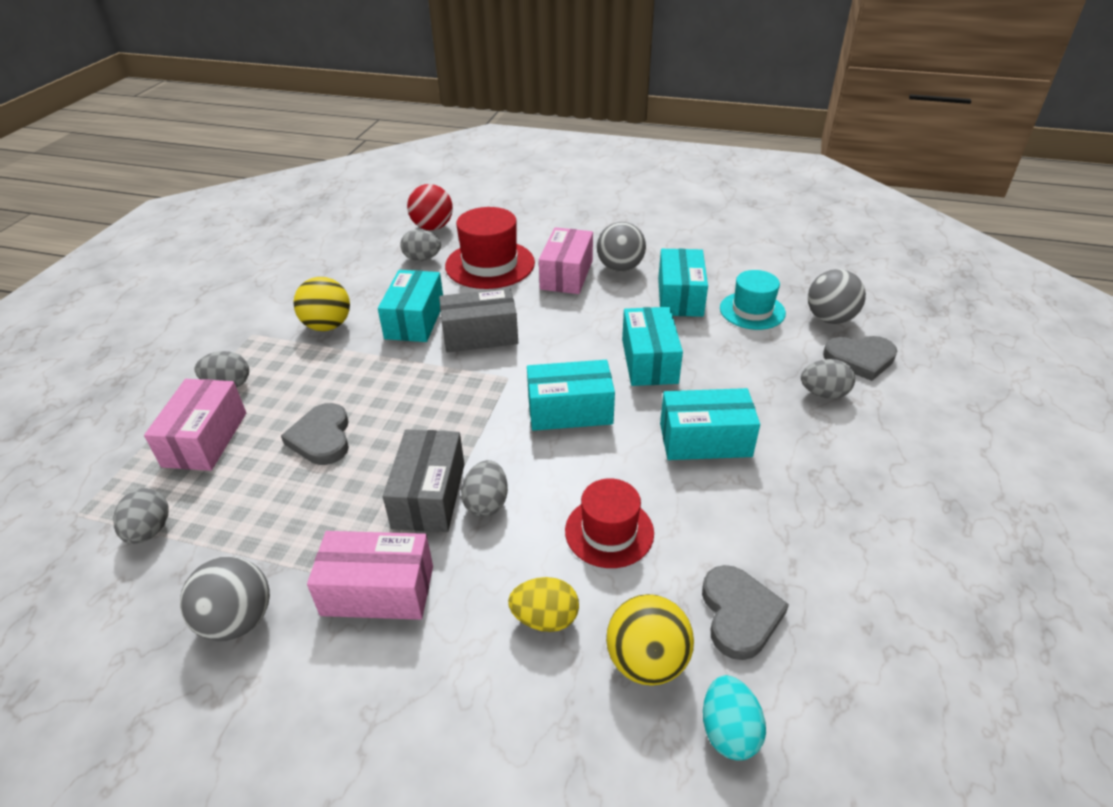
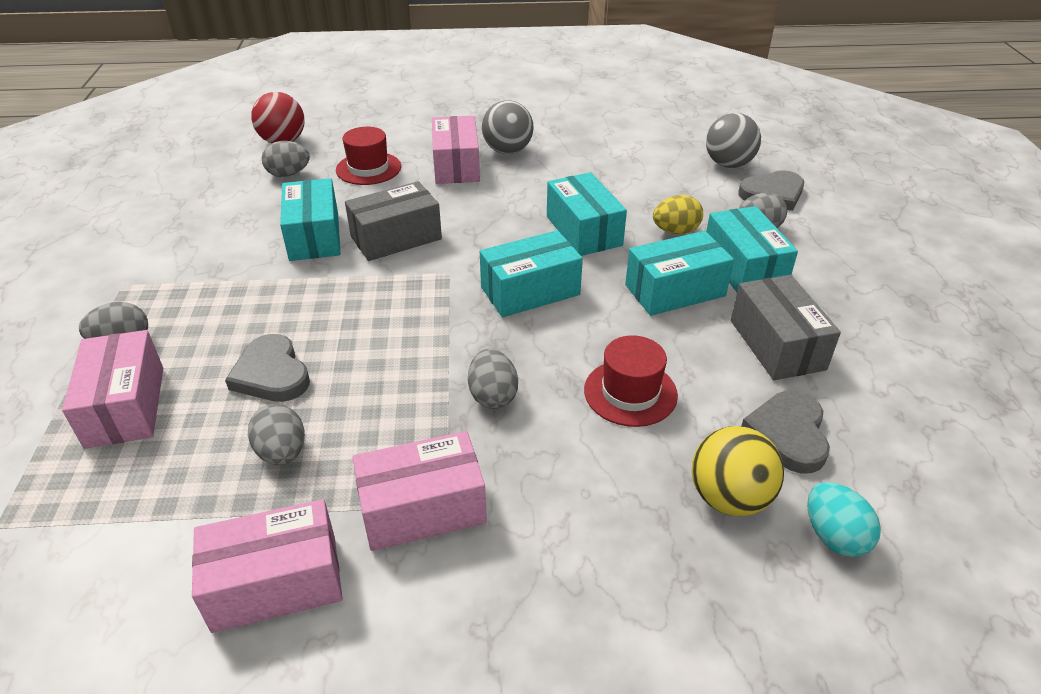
camera: 20 degrees left, 0 degrees up
(149, 531) = (108, 520): grey egg -> grey egg (282, 452)
(238, 620) = (276, 583): grey ball -> pink box
(327, 326) = (213, 259): yellow ball -> none
(429, 495) = (427, 403): grey box -> grey box (777, 344)
(490, 264) = (368, 168): red hat -> red hat, size x0.66
(545, 618) = (612, 487): yellow egg -> yellow egg (675, 231)
(680, 297) = (581, 168): turquoise box -> turquoise box (743, 268)
(739, 614) = (788, 434): grey heart -> grey heart turned 150 degrees counterclockwise
(752, 311) = (655, 169): turquoise hat -> none

